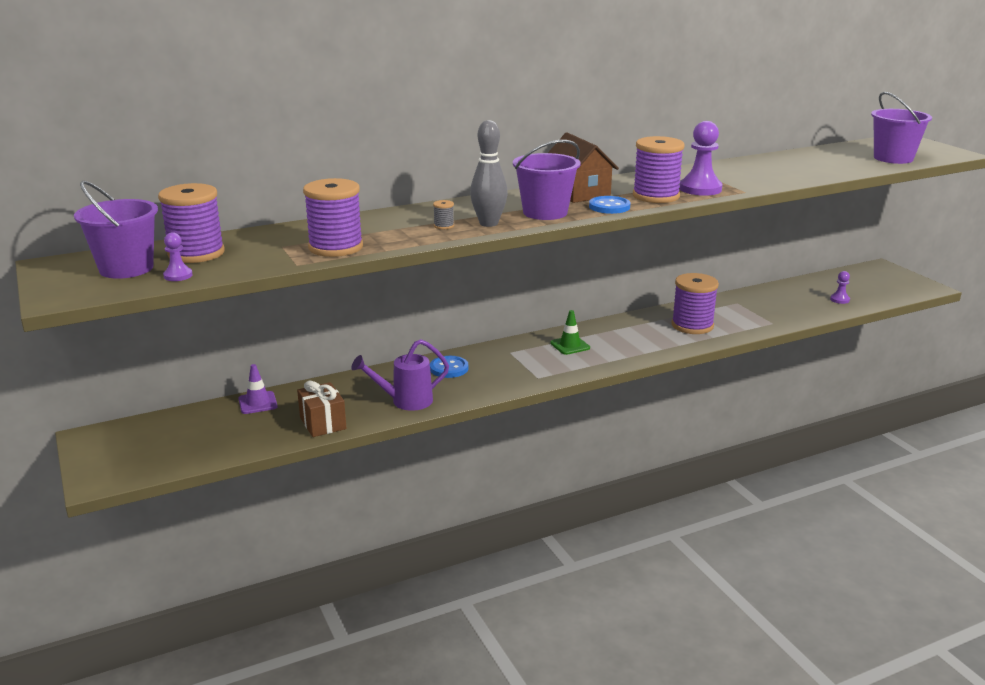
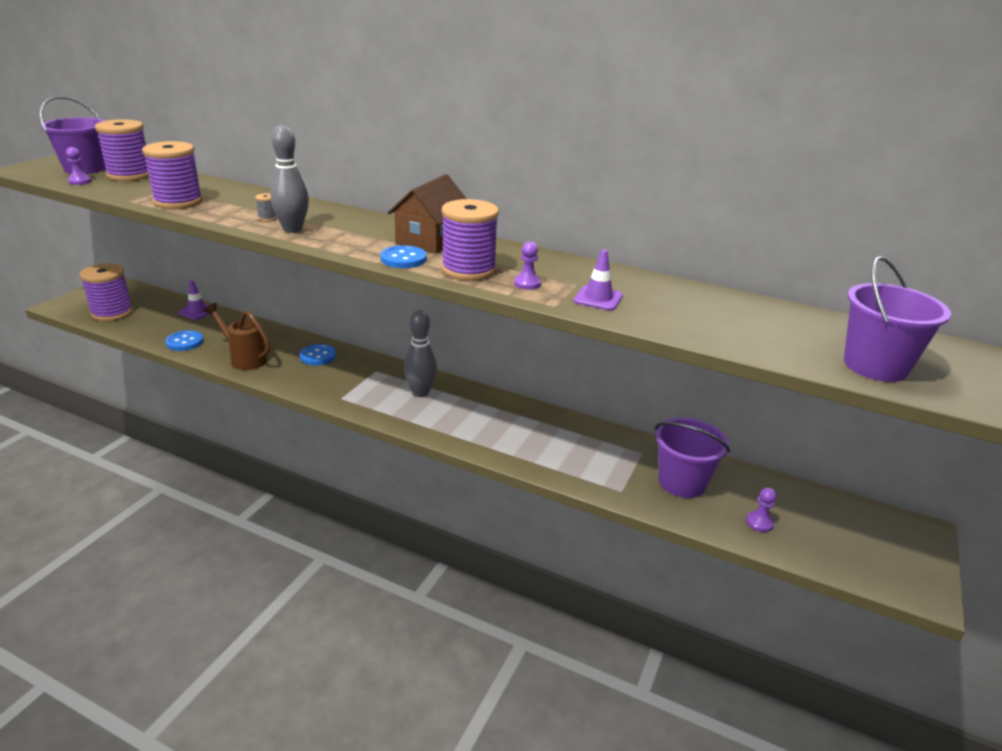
camera: 50 degrees right, 5 degrees up
(323, 423) = (185, 342): brown gift -> blue button
(405, 401) = (244, 359): purple watering can -> brown watering can
(545, 212) = (350, 240): purple bucket -> purple bucket (682, 482)
(570, 345) = (420, 393): green traffic cone -> grey bowling pin
(692, 325) = (546, 442): purple spool -> purple spool (112, 313)
(700, 189) = (527, 283): purple pawn -> purple pawn, size x0.52
(746, 180) = (598, 298): none -> purple traffic cone

